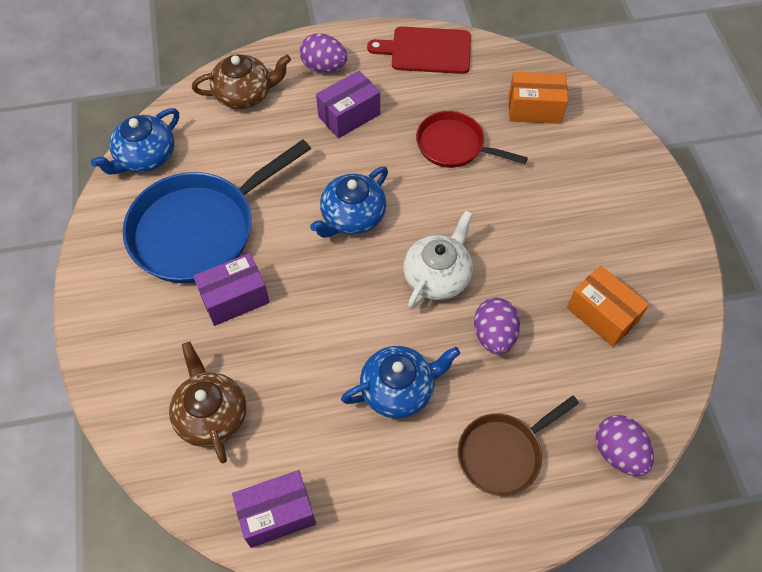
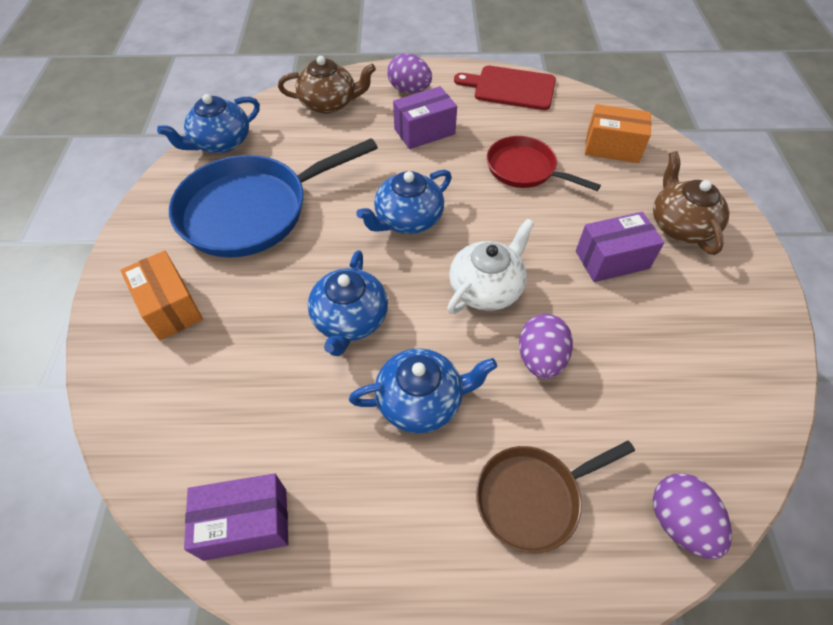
camera: 10 degrees right, 5 degrees down
(211, 415) = (206, 395): brown teapot -> brown teapot (680, 225)
(235, 298) = (267, 279): purple box -> purple box (612, 259)
(321, 326) = (350, 320): none -> blue teapot
(602, 315) = (669, 355): orange box -> orange box (170, 307)

